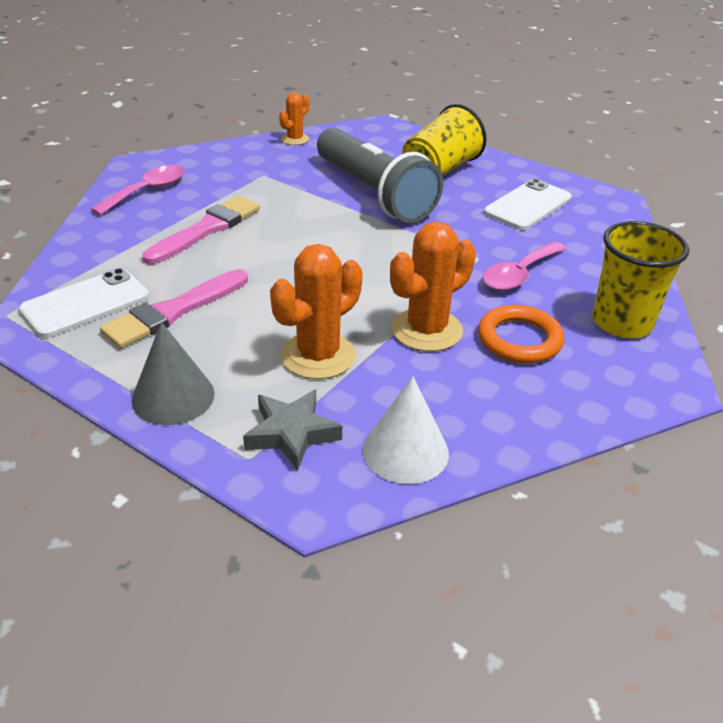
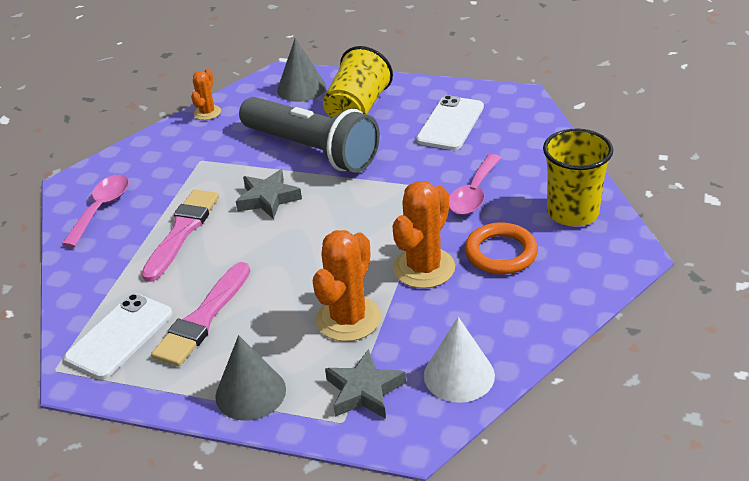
camera: 15 degrees left, 0 degrees up
(306, 223) = (268, 199): none -> grey star
(395, 141) = (301, 88): none -> grey cone

